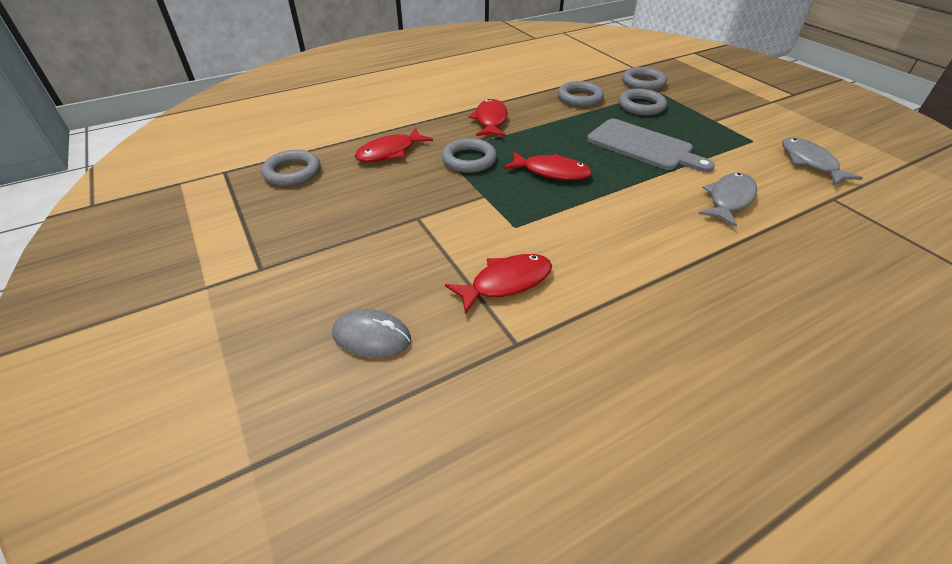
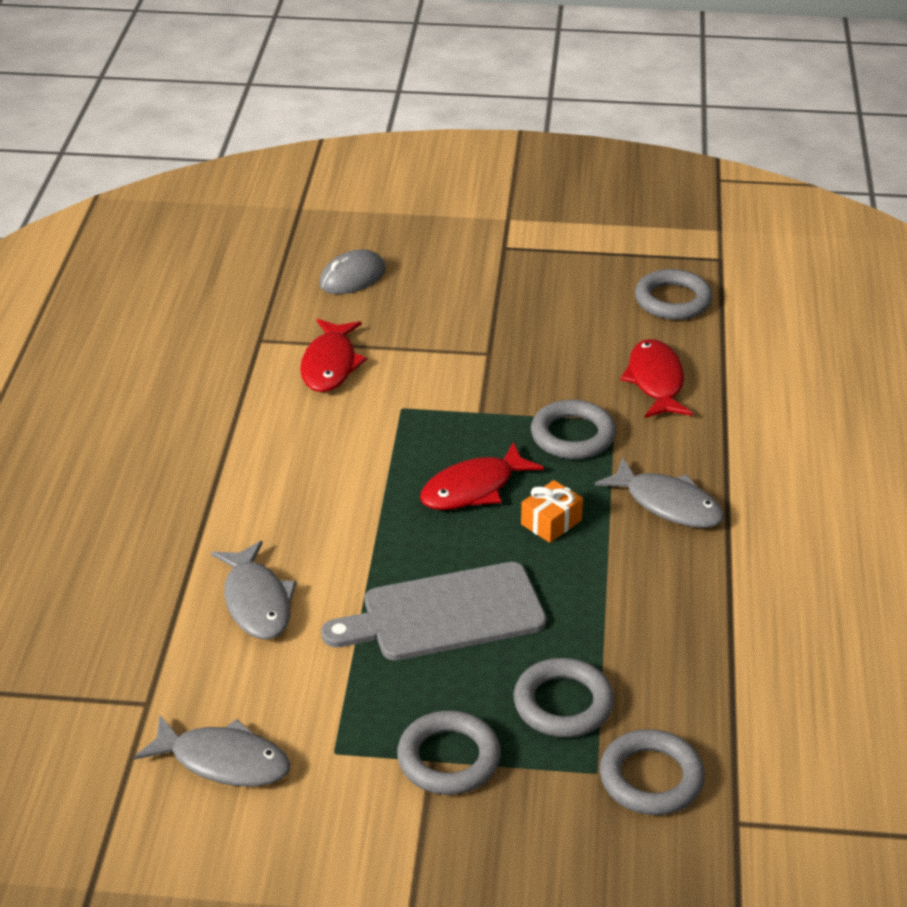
camera: 125 degrees right, 5 degrees down
(490, 120) = (668, 504): red fish -> grey fish
(544, 143) = (551, 522): none -> orange gift
(580, 98) = (661, 646): grey ring -> grey ring (449, 759)

